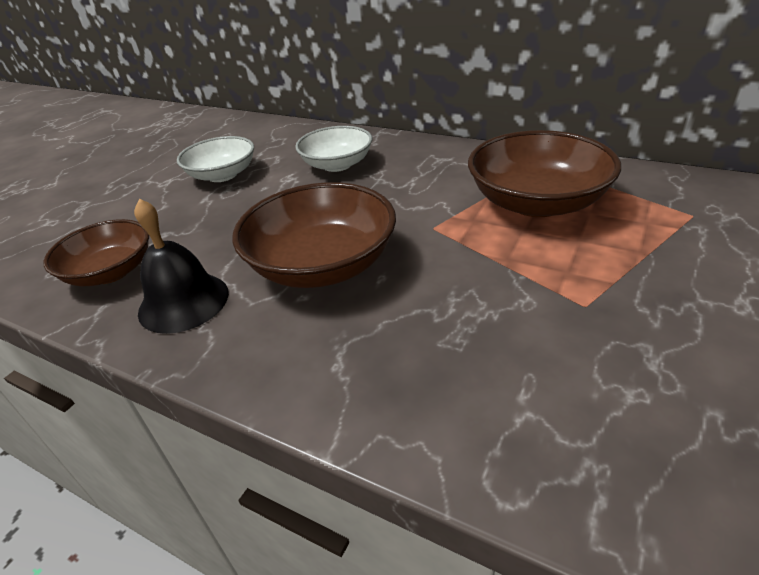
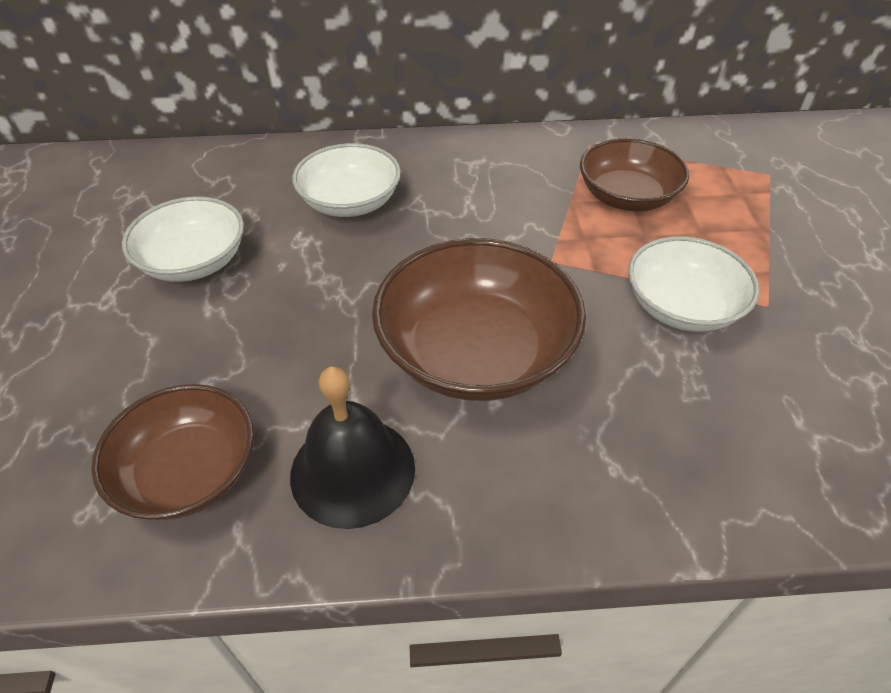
camera: 35 degrees left, 10 degrees up
(504, 283) = (682, 306): none -> white bowl
(537, 202) = (627, 197): brown bowl -> brown bowl, size x0.65

